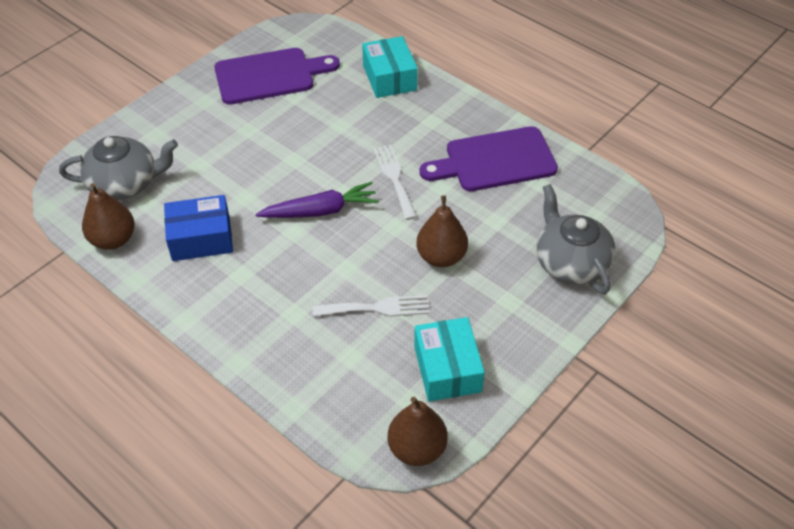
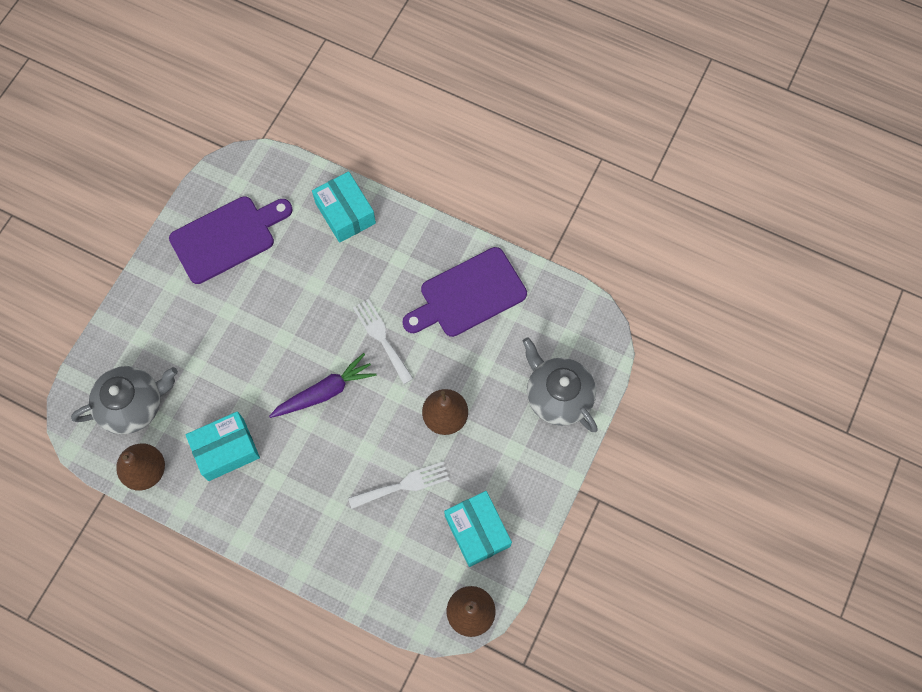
camera: 15 degrees left, 20 degrees up
(201, 238) = (226, 449): blue box -> turquoise box

